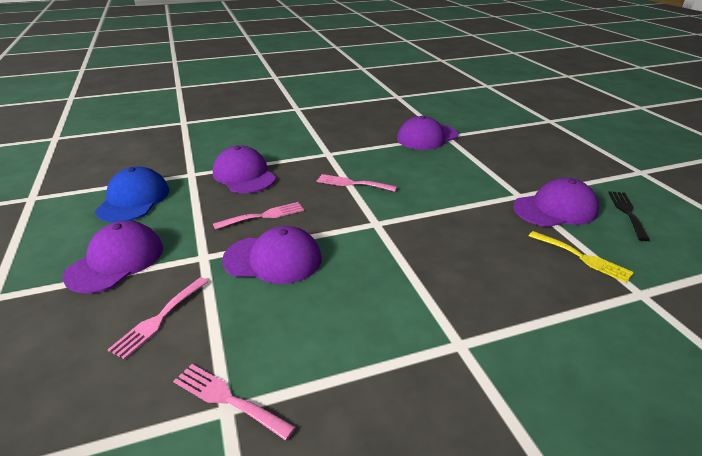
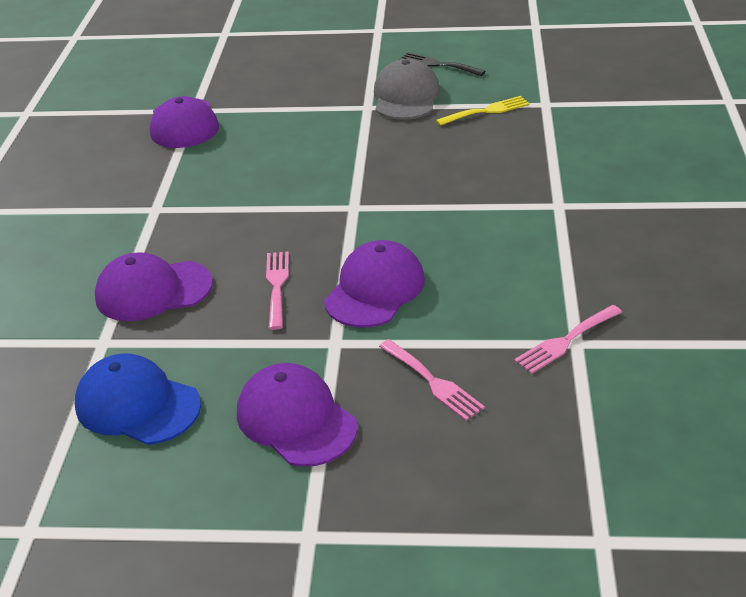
camera: 65 degrees left, 5 degrees up
(352, 183) = (254, 205): pink fork -> none
(555, 209) = (406, 96): purple cap -> grey cap

